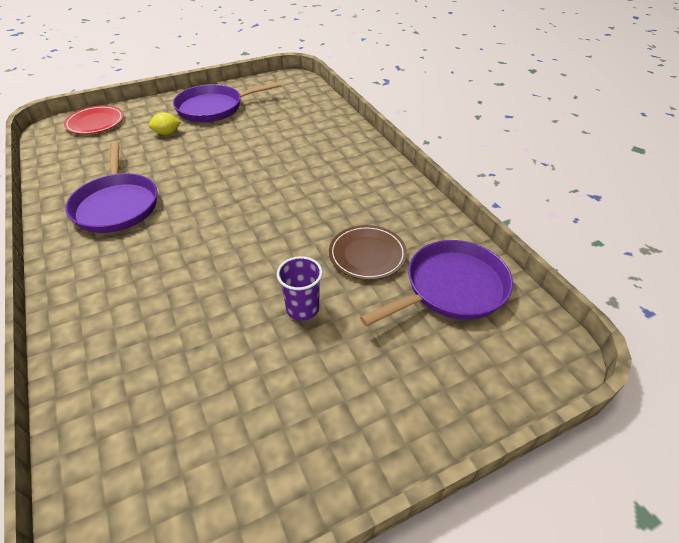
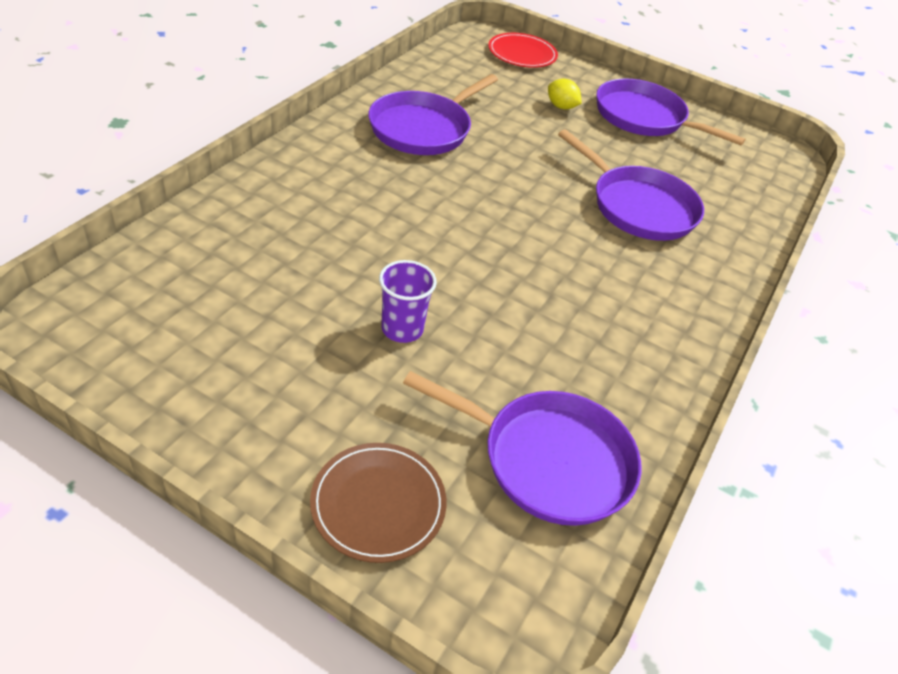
camera: 50 degrees right, 0 degrees up
(285, 150) = (639, 207): none -> purple pan
(367, 254) = (532, 354): brown plate -> brown plate (378, 504)

